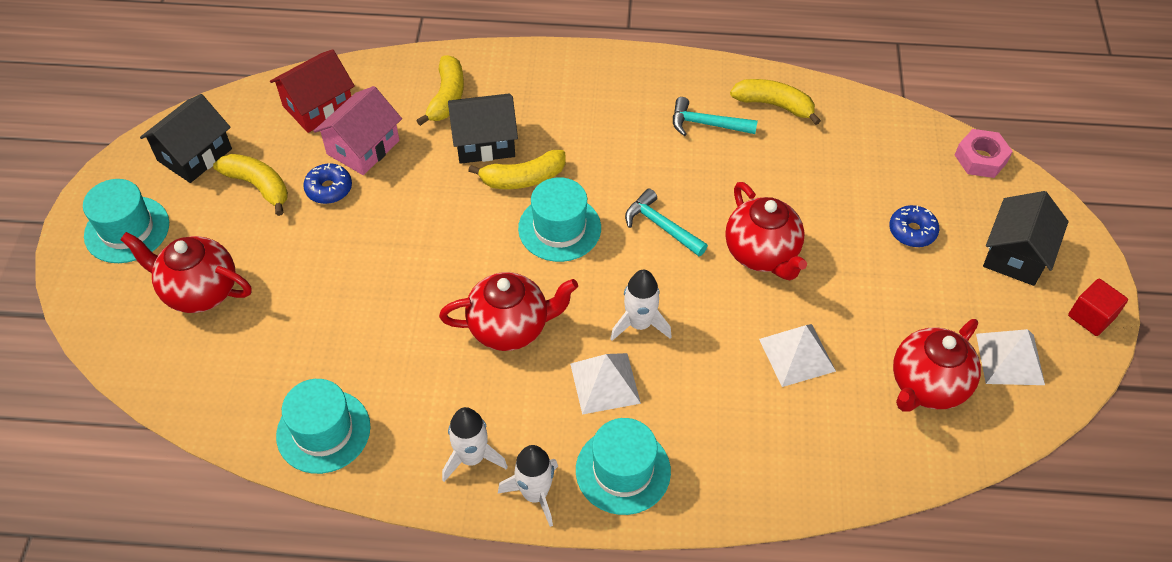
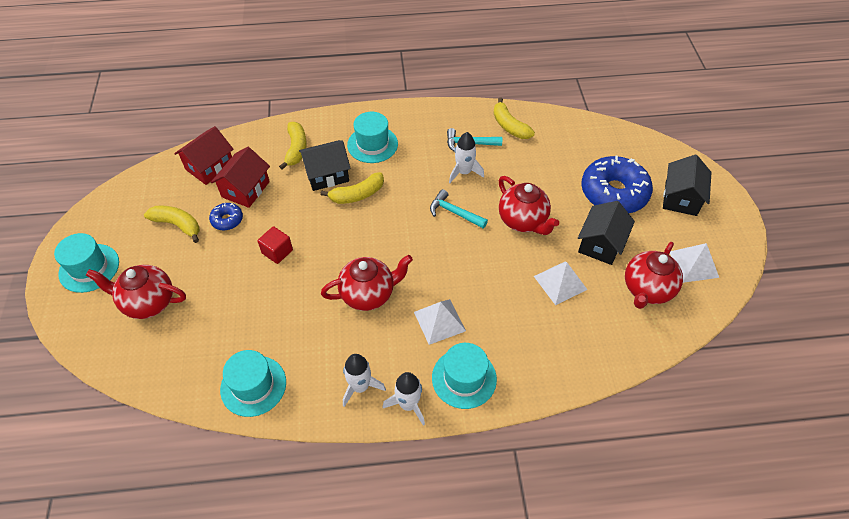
camera: 10 degrees left, 0 degrees up
(194, 155) = (129, 210): black house -> black house (600, 244)
(363, 147) = (245, 189): pink house -> red house
(559, 228) = (388, 223): turquoise hat -> turquoise hat (372, 144)
(639, 324) = (454, 278): white rocket -> white rocket (464, 172)
(774, 105) = (509, 126): yellow banana -> yellow banana turned 135 degrees counterclockwise
(912, 231) = (613, 193): blue donut -> blue donut, size x2.18
(980, 158) = (644, 142): pink nut -> none
(1091, 317) = (736, 230): red cube -> red cube (277, 251)

